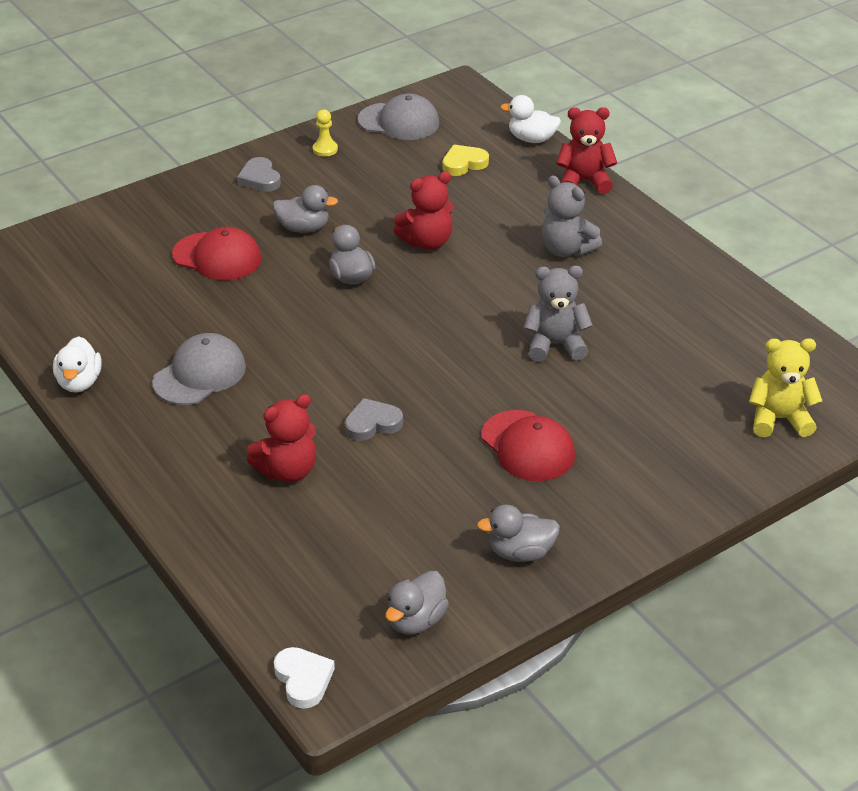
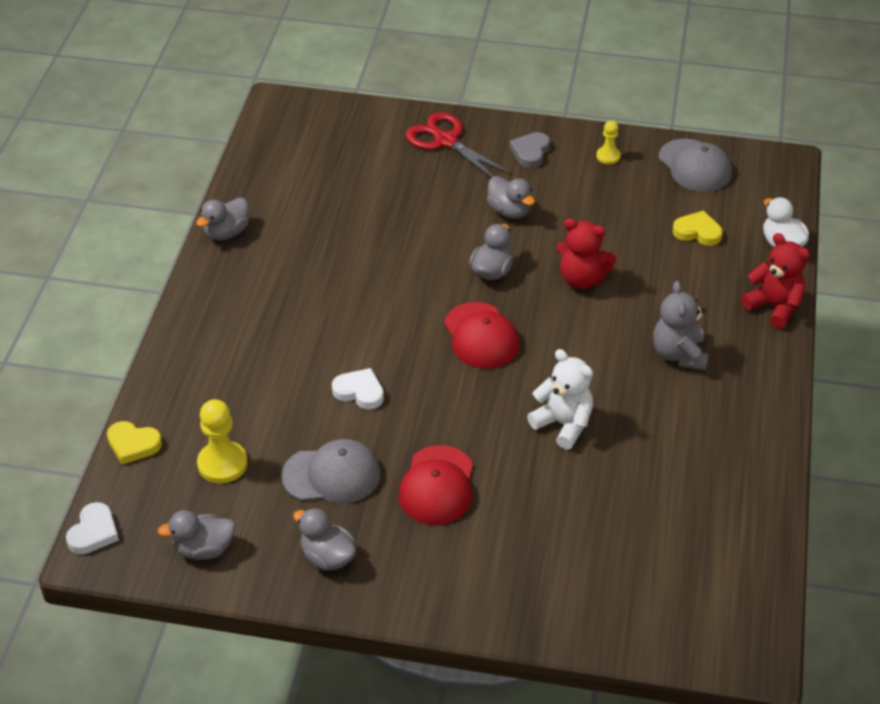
camera: 45 degrees right, 5 degrees up
(79, 382) = (226, 233): white duck -> grey duck
(176, 207) = (445, 141): none -> red scissors
(199, 374) = (301, 277): grey cap -> grey cap (332, 475)
(217, 257) = (423, 196): red cap -> red cap (481, 336)
(238, 591) = (133, 444): none -> yellow heart
(288, 470) = (265, 385): red teddy bear -> none
(338, 550) = (222, 464): none -> yellow pawn
(372, 424) = (359, 392): grey heart -> white heart
(555, 345) = (563, 424): grey teddy bear -> white teddy bear
(779, 419) = (649, 607): yellow teddy bear -> none

